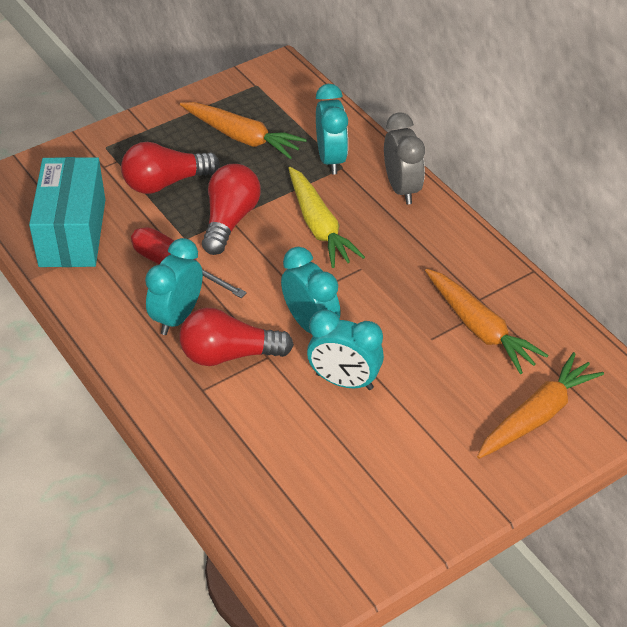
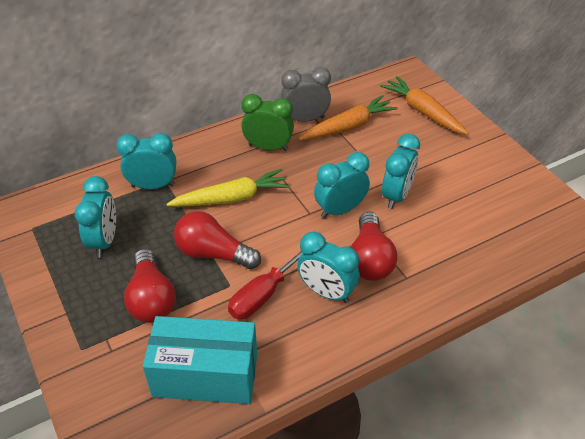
camera: 85 degrees left, 0 degrees up
(242, 137) = (104, 241): orange carrot -> turquoise clock
(402, 189) = (200, 149): grey clock -> grey clock (305, 119)
(418, 250) = (268, 147): none -> green clock

